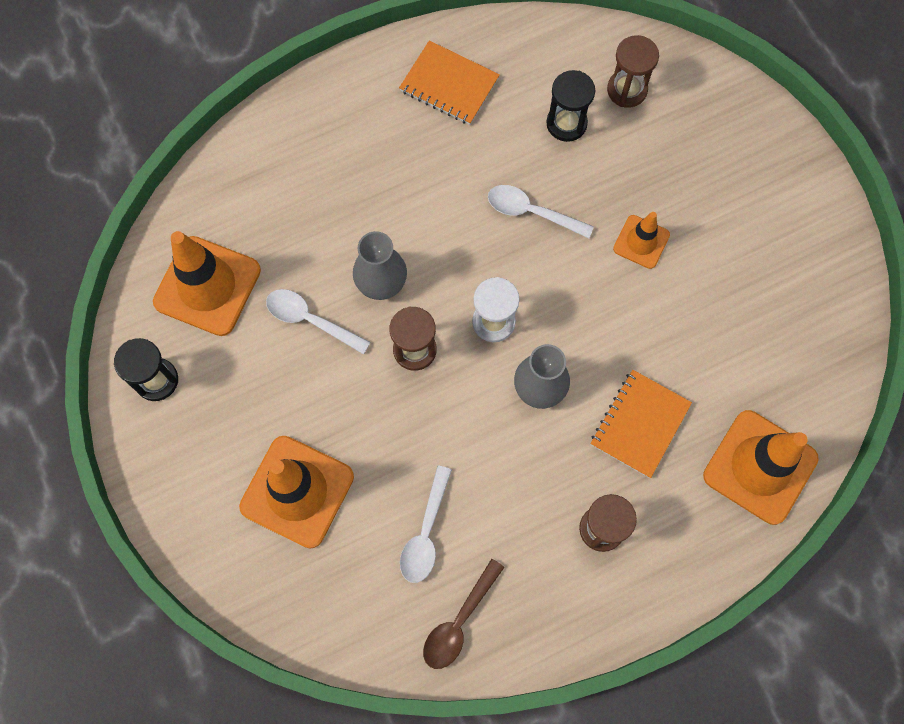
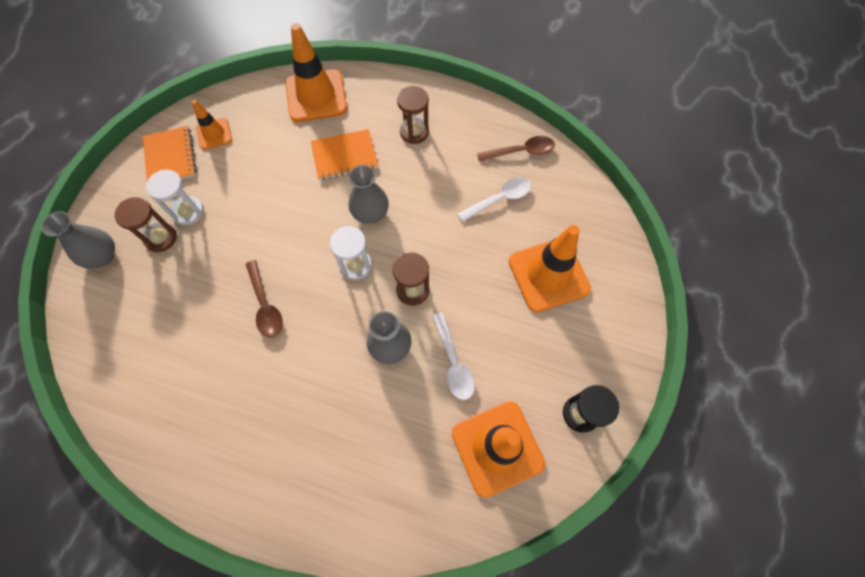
camera: 135 degrees left, 5 degrees down
(449, 84) = (210, 438): orange notebook -> orange notebook (170, 157)
(531, 212) = (265, 305): white spoon -> brown spoon
(566, 123) = (182, 338): black hourglass -> none
(627, 90) = (125, 324): brown hourglass -> brown hourglass (161, 238)
(641, 242) = (234, 234): orange traffic cone -> orange traffic cone (214, 134)
(710, 221) = (188, 212): none -> white hourglass
(727, 116) = (102, 256): none -> grey vase

